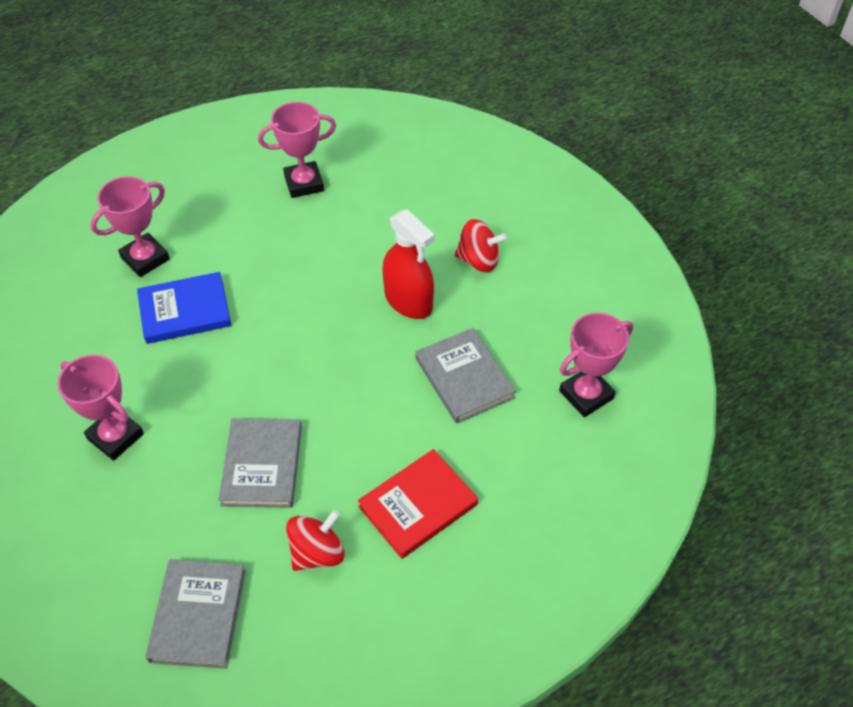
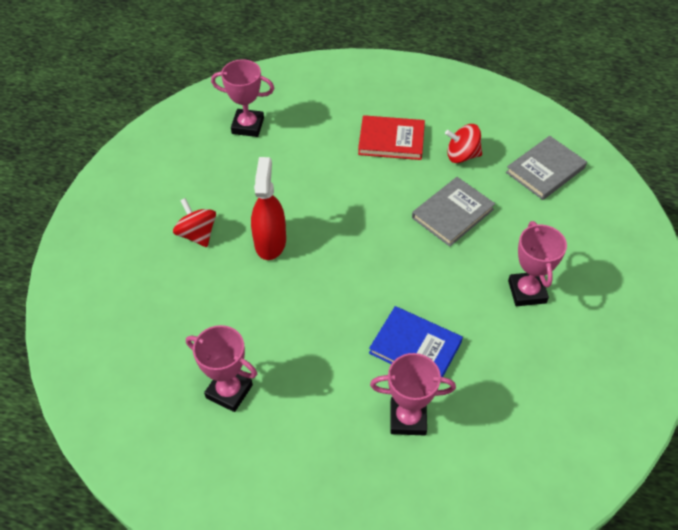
camera: 135 degrees left, 0 degrees up
(464, 378) = (295, 177): grey book -> none

